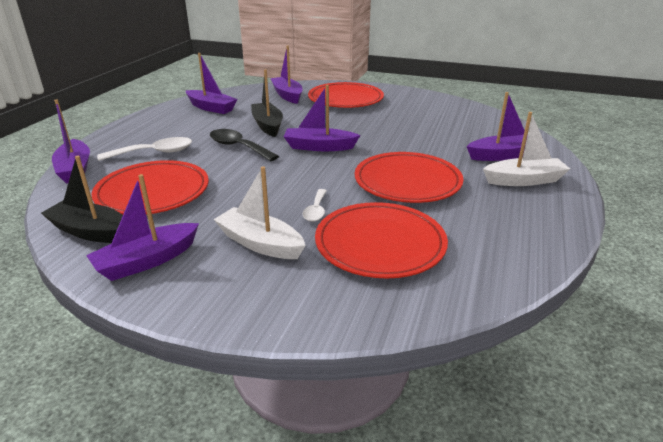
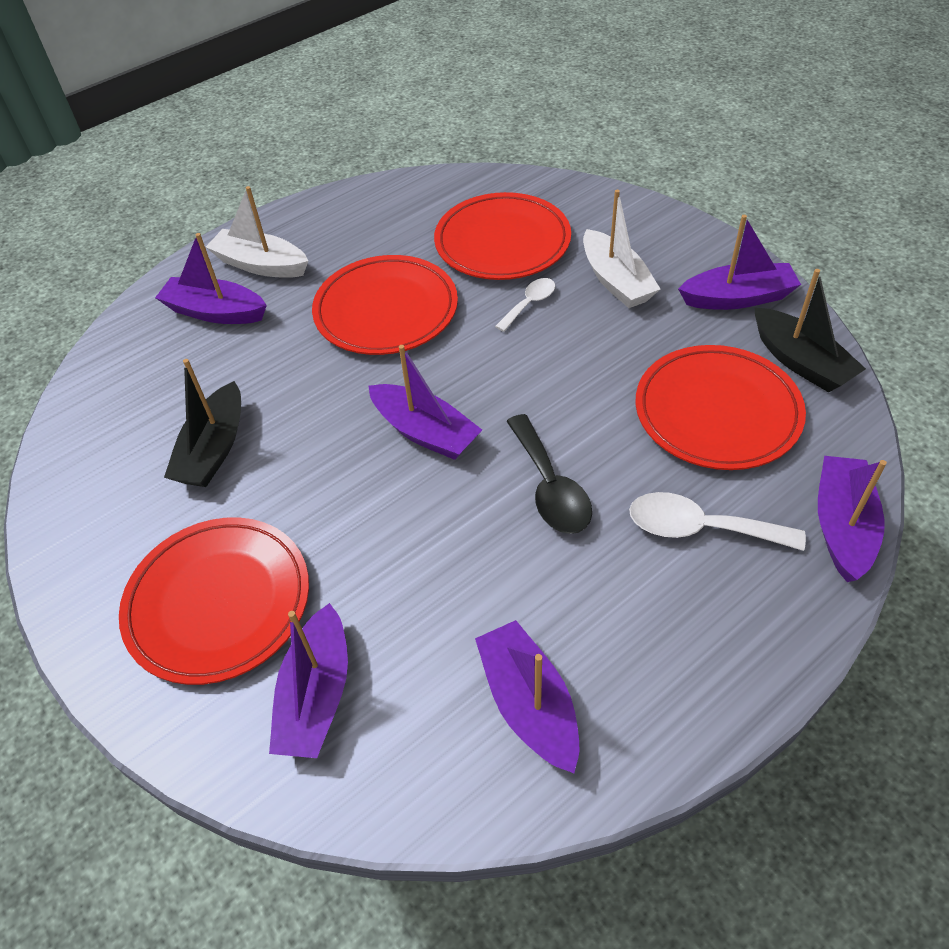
camera: 145 degrees left, 20 degrees up
(267, 125) = (457, 547): black boat -> black boat (214, 449)

